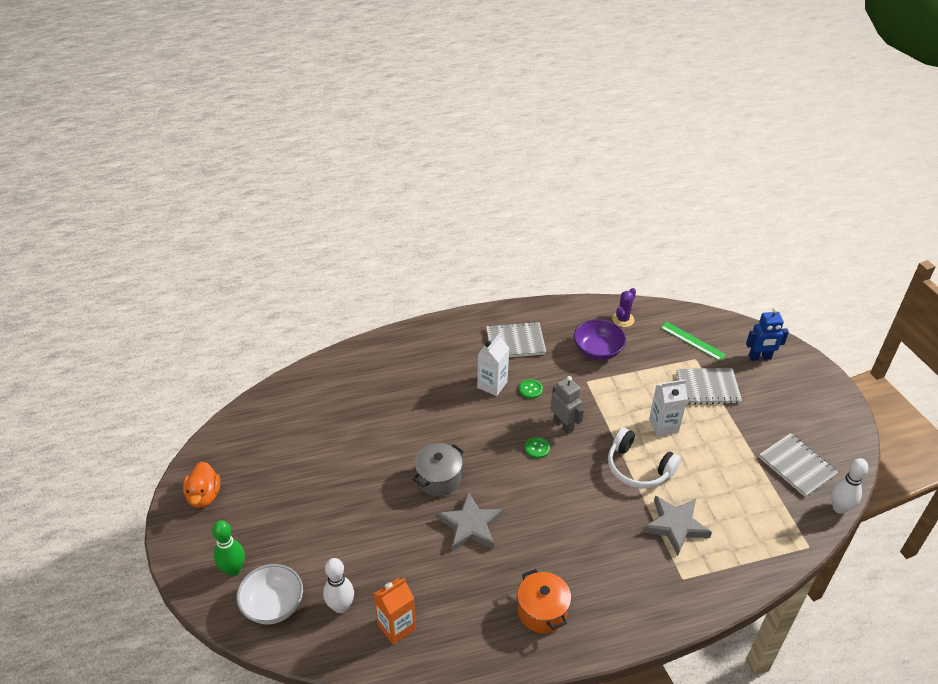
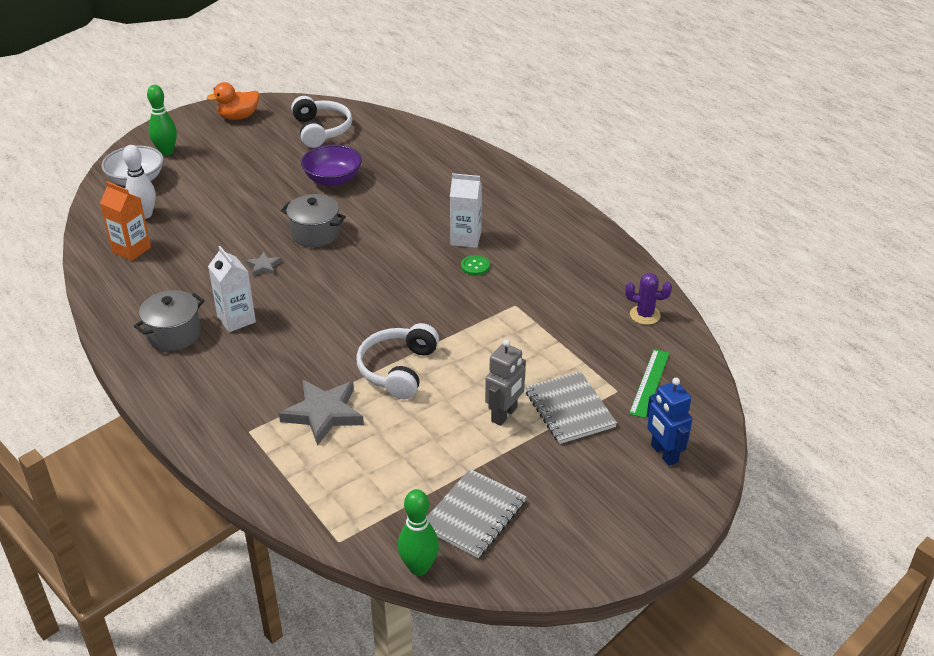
camera: 70 degrees right, 5 degrees down
(272, 437) = (321, 130): none -> white headphones
(470, 525) = (263, 266): grey star -> grey star, size x0.48
(515, 342) = (544, 240): grey notebook -> none
(537, 448) = (389, 288): green button -> none
(542, 611) = (174, 334): orange pot -> grey pot
(563, 425) = (434, 300): grey robot -> grey robot (504, 415)
(598, 350) = (573, 304): purple bowl -> purple bowl (333, 179)
(663, 425) = (478, 379): white carton -> white carton (236, 319)
(839, 508) = (419, 567): white bowling pin -> green bowling pin

